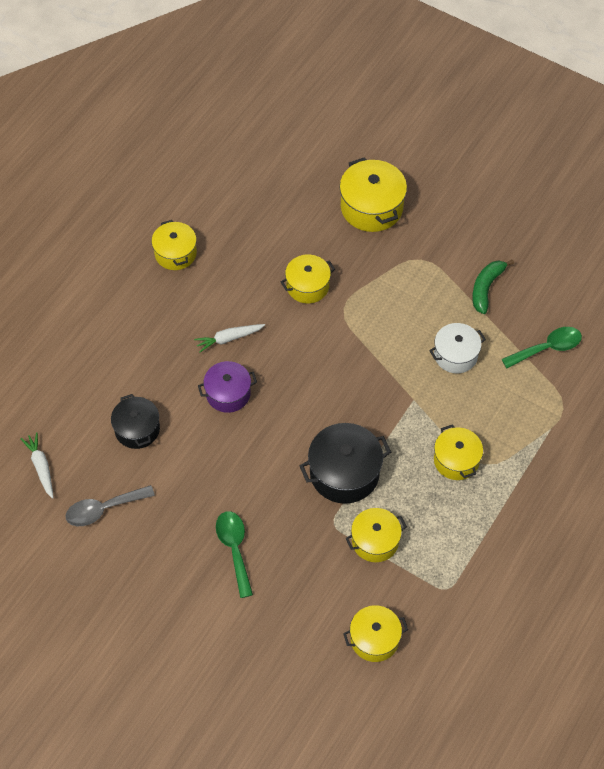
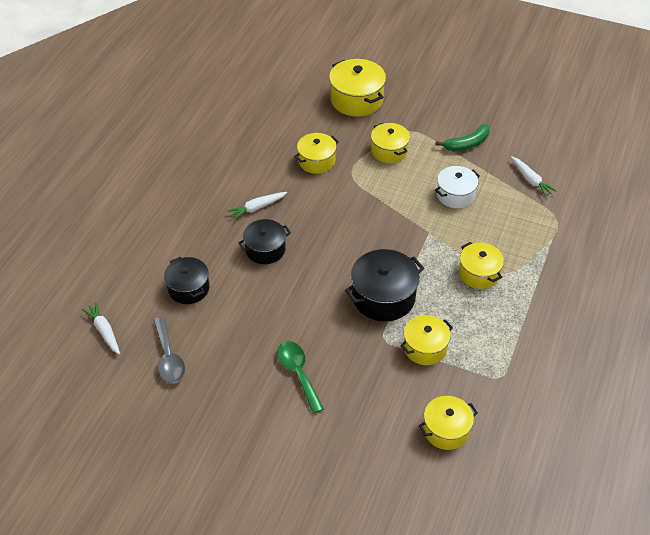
camera: 10 degrees left, 10 degrees down
(103, 509) = (168, 358): grey spoon -> grey spoon turned 75 degrees counterclockwise
(175, 253) = (197, 151): yellow pot -> yellow pot (389, 151)
(228, 394) = (265, 249): purple pot -> black pot
(486, 288) = (467, 144): green banana -> green banana turned 135 degrees counterclockwise
(547, 348) = (531, 180): green spoon -> white carrot

